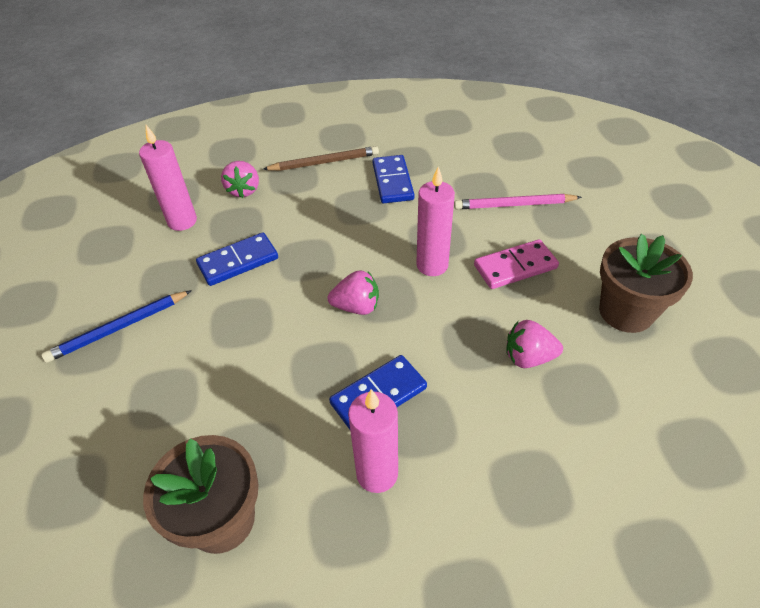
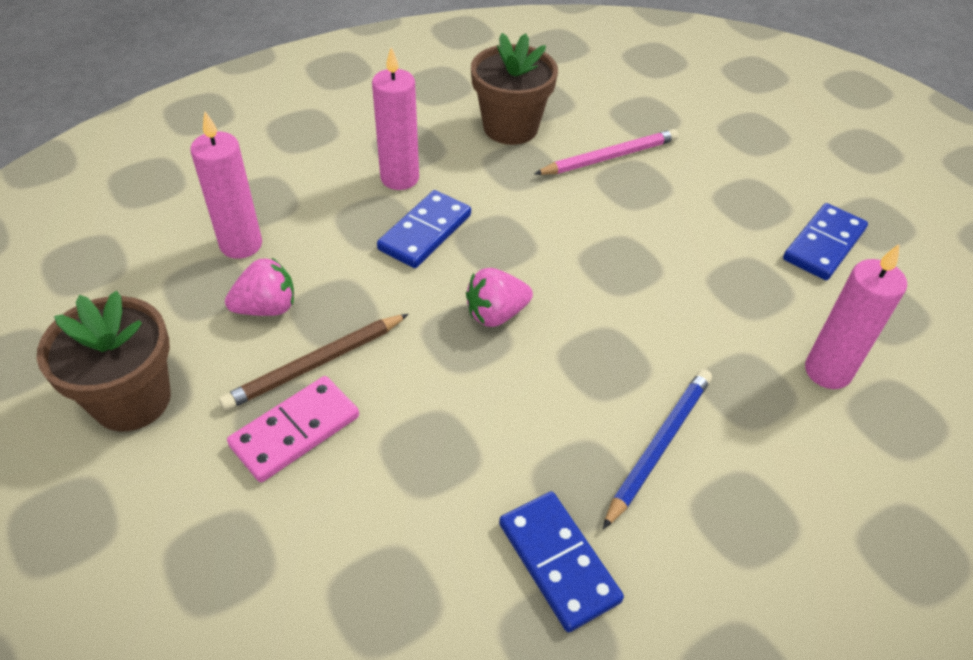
camera: 155 degrees right, 0 degrees up
(119, 328) = (744, 224): blue pencil -> blue pencil (659, 446)
(238, 262) = (690, 332): blue domino -> blue domino (823, 244)
(244, 190) = (798, 458): pink strawberry -> none
(324, 162) = (717, 576): brown pencil -> brown pencil (315, 364)
(432, 265) = (421, 399): pink candle -> pink candle (241, 245)
(514, 205) = (311, 569): pink pencil -> pink pencil (609, 157)

